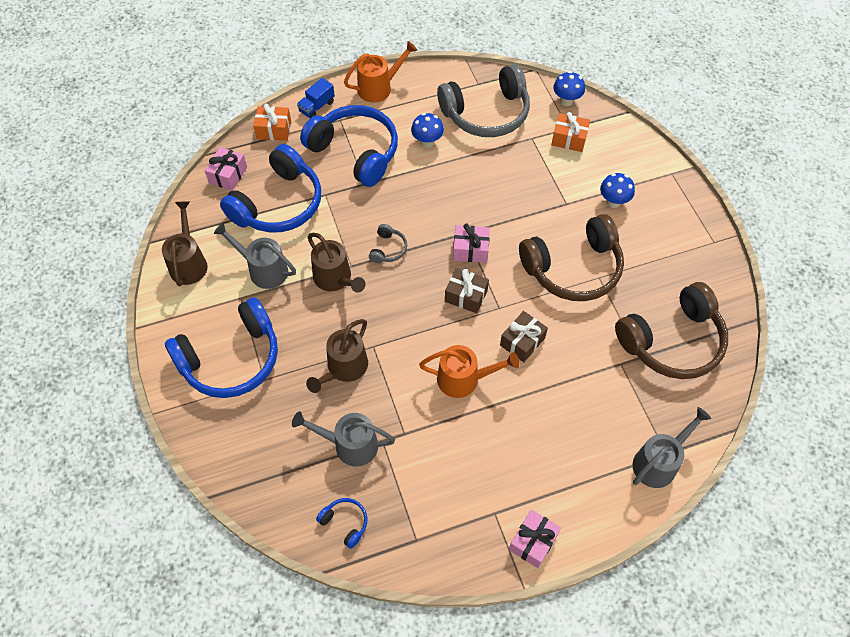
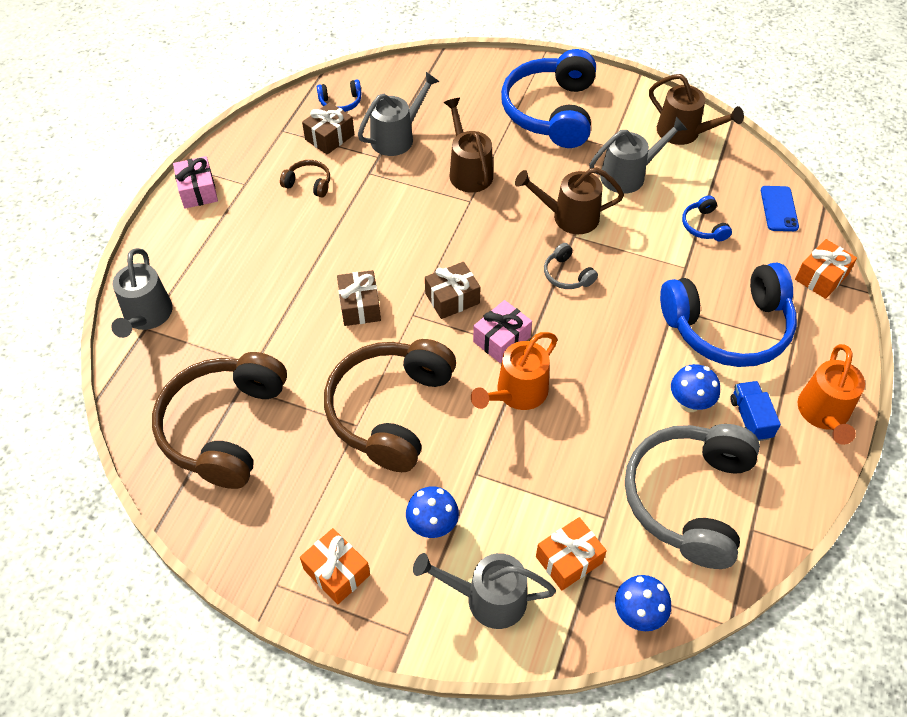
camera: 130 degrees right, 5 degrees down
(228, 175) = (779, 209): pink gift -> blue phone
(279, 204) = (703, 226): blue headphones -> blue headphones, size x0.42
(317, 107) = (833, 334): blue truck -> blue truck (750, 418)
(392, 495) = (329, 137): none -> brown gift
(452, 466) = (308, 183): none -> brown headphones
(464, 379) = (371, 240): orange watering can -> orange watering can (516, 393)
(622, 157) = (487, 598): none -> grey watering can
(680, 222) = (337, 572): none -> orange gift

